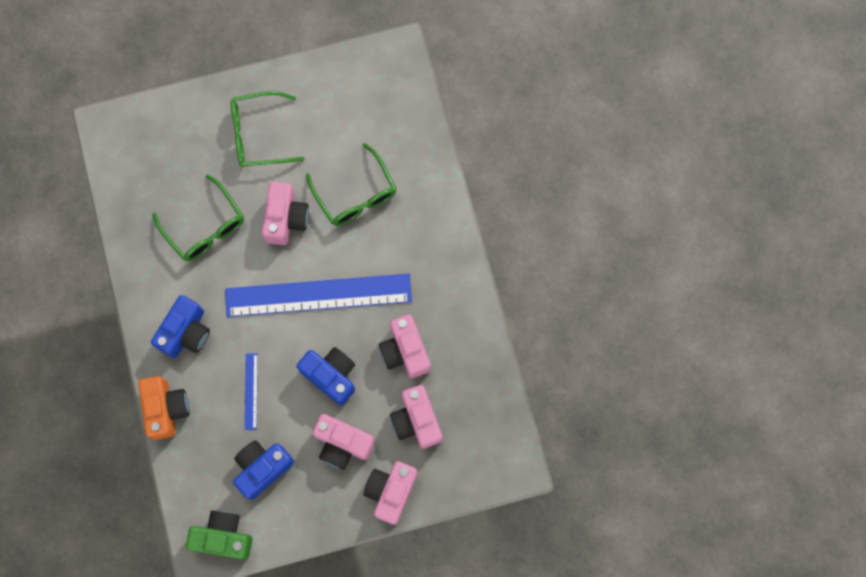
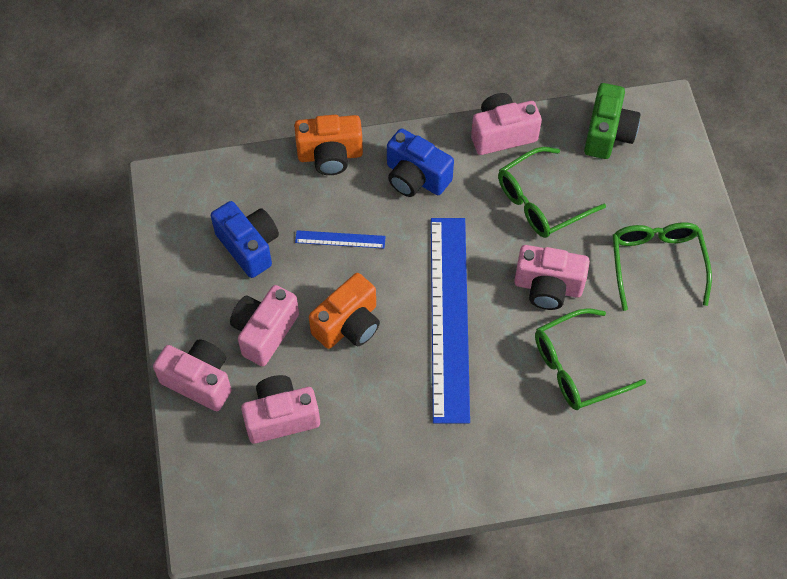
camera: 95 degrees right, 15 degrees down
(223, 537) = (179, 204): green camera -> green camera (607, 134)
(331, 376) = (348, 324): blue camera -> orange camera
(405, 351) = (370, 410): pink camera -> pink camera (502, 134)

